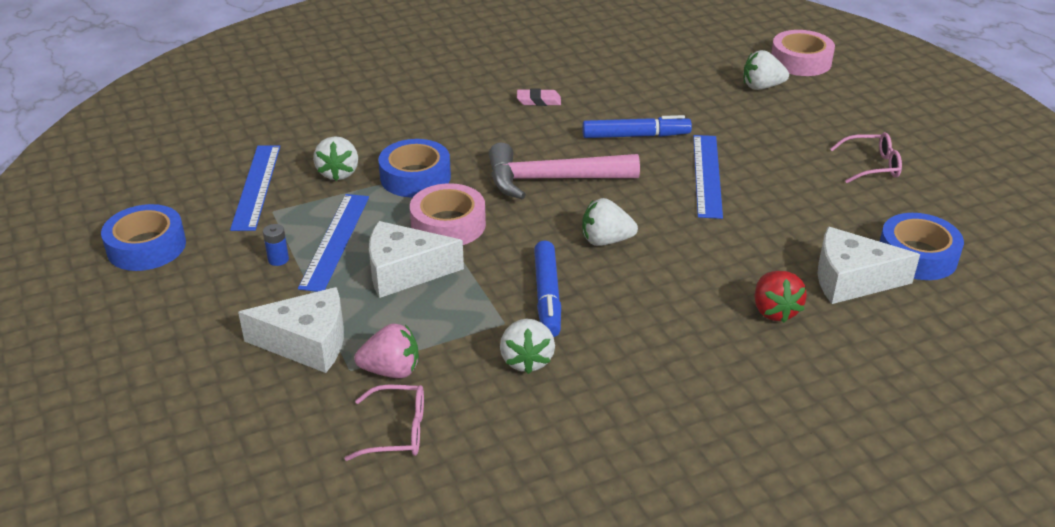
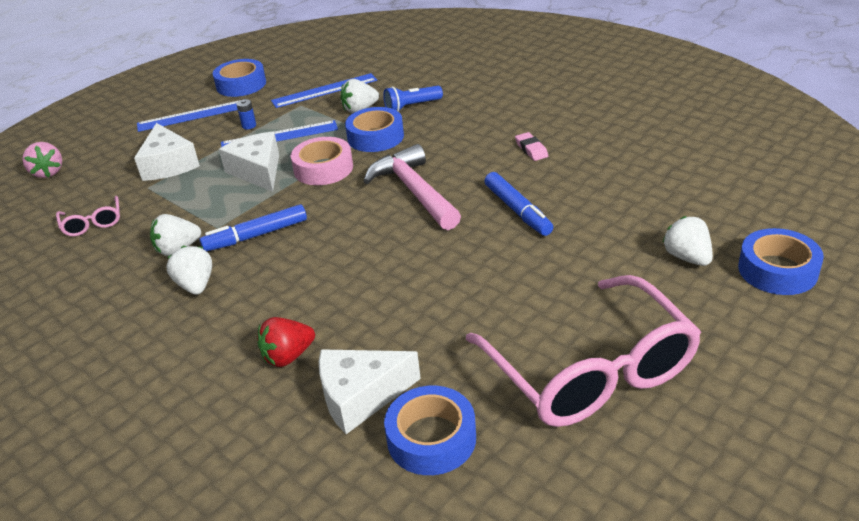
camera: 70 degrees right, 0 degrees up
(373, 140) = (411, 106): none -> blue flashlight
(391, 371) = (150, 202): pink strawberry -> pink strawberry (48, 172)
(606, 241) = (343, 241): white strawberry -> white strawberry (196, 285)
(707, 175) = (482, 266): blue ruler -> blue ruler (193, 115)
(800, 61) = (777, 270): pink tape -> blue tape
(851, 280) = (361, 396): white cheese -> white cheese turned 90 degrees counterclockwise
(871, 166) = (589, 370): pink glasses -> pink glasses, size x2.41

